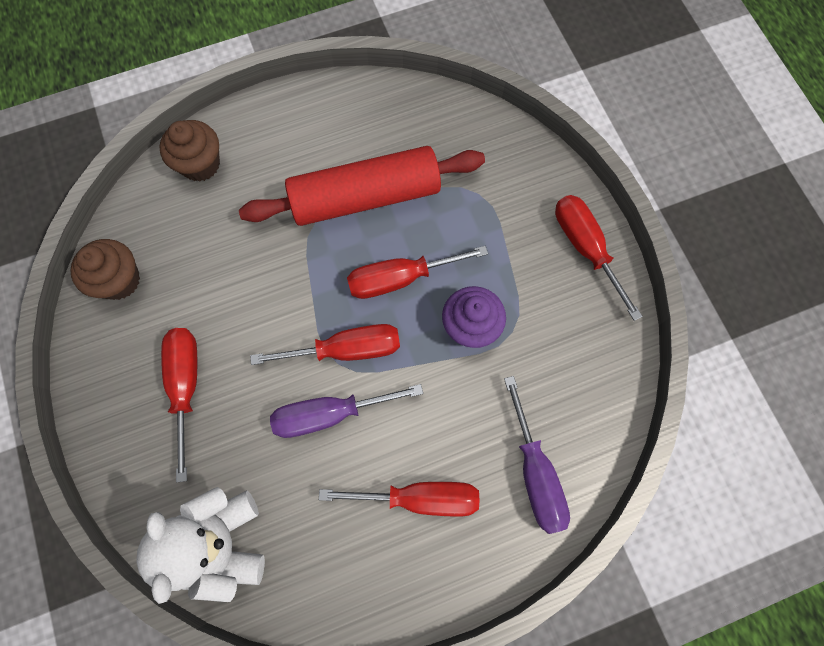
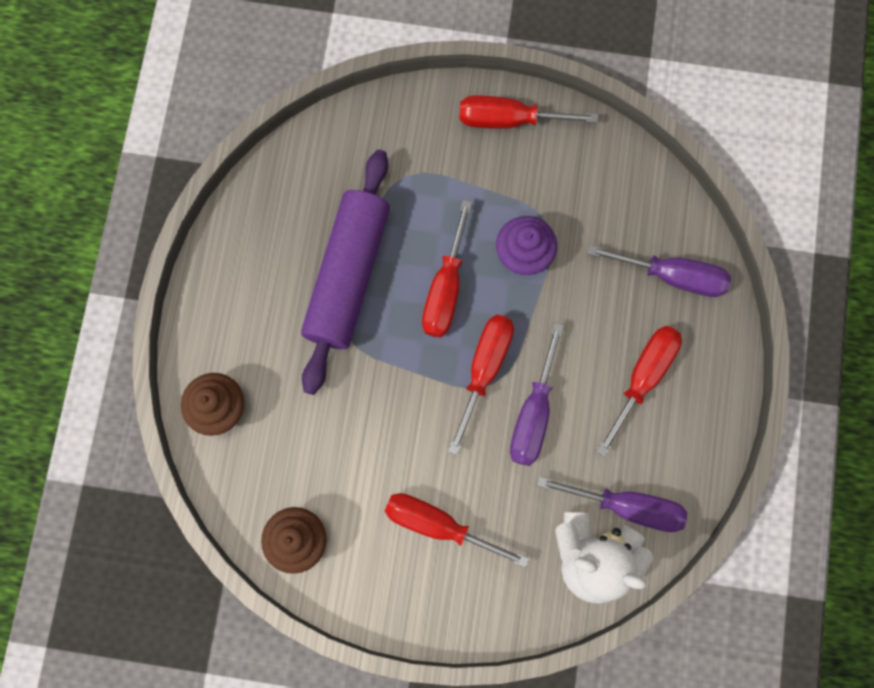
camera: 60 degrees left, 5 degrees up
(287, 550) = (627, 506): none -> purple screwdriver
(365, 197) = (348, 276): red rolling pin -> purple rolling pin

